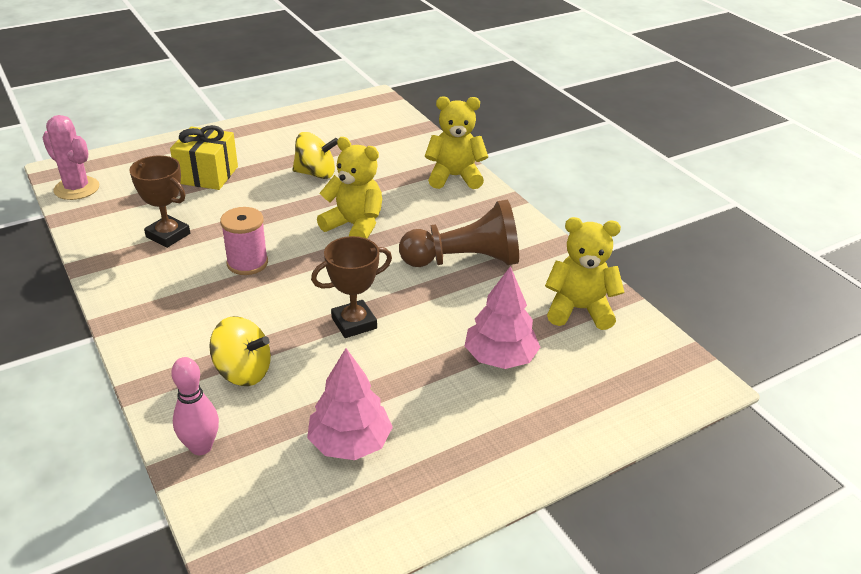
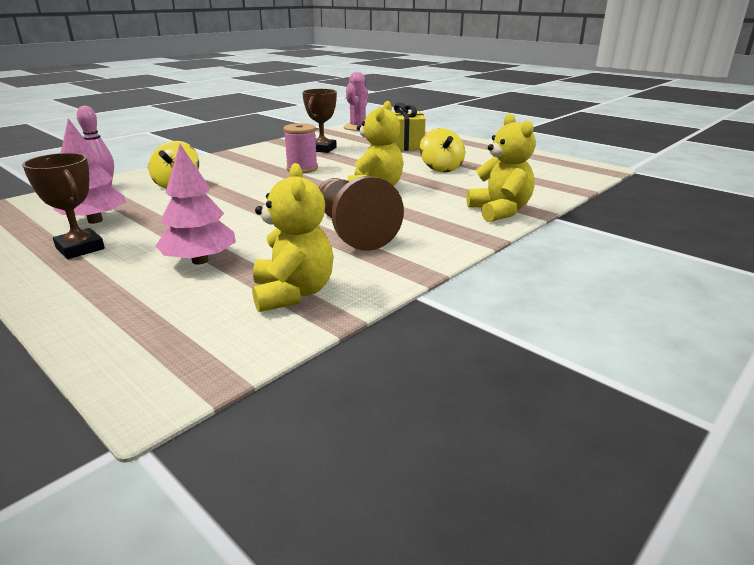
camera: 75 degrees right, 10 degrees down
(354, 323) = (239, 204): brown trophy -> brown trophy (80, 248)

